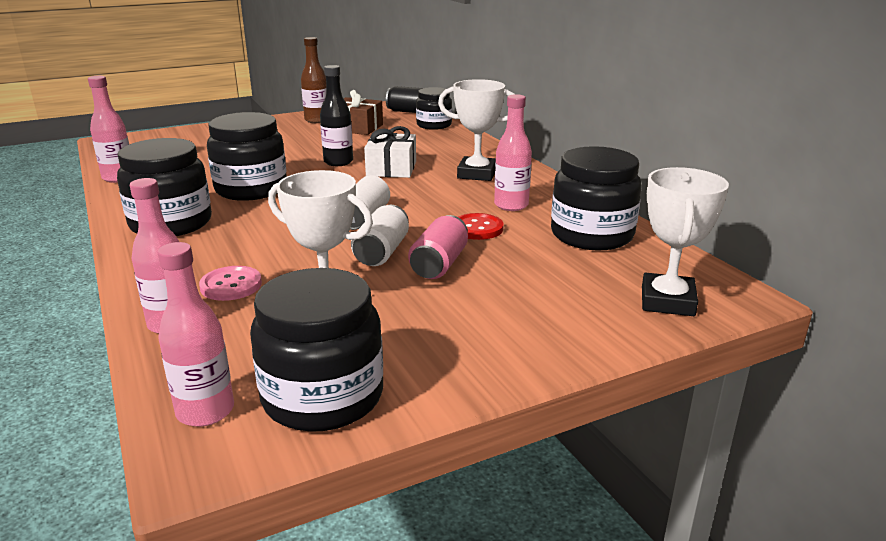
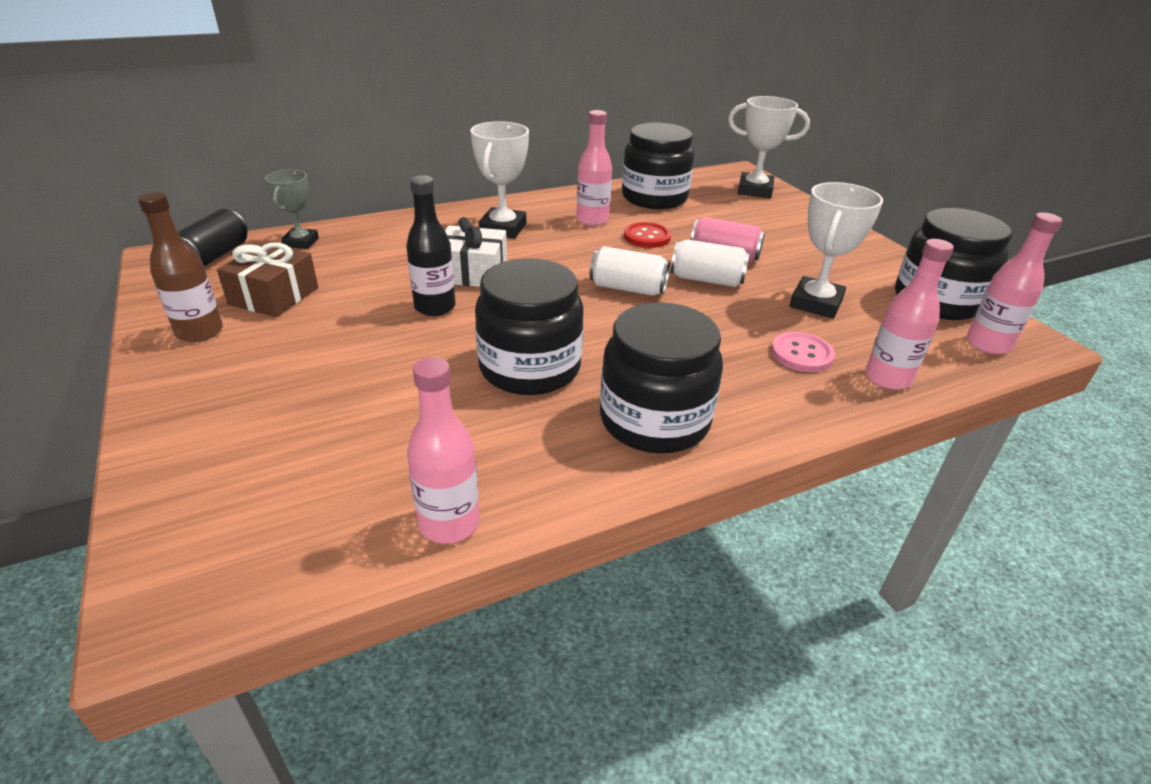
camera: 90 degrees left, 10 degrees up
(434, 125) = (301, 242): black jar -> grey trophy

